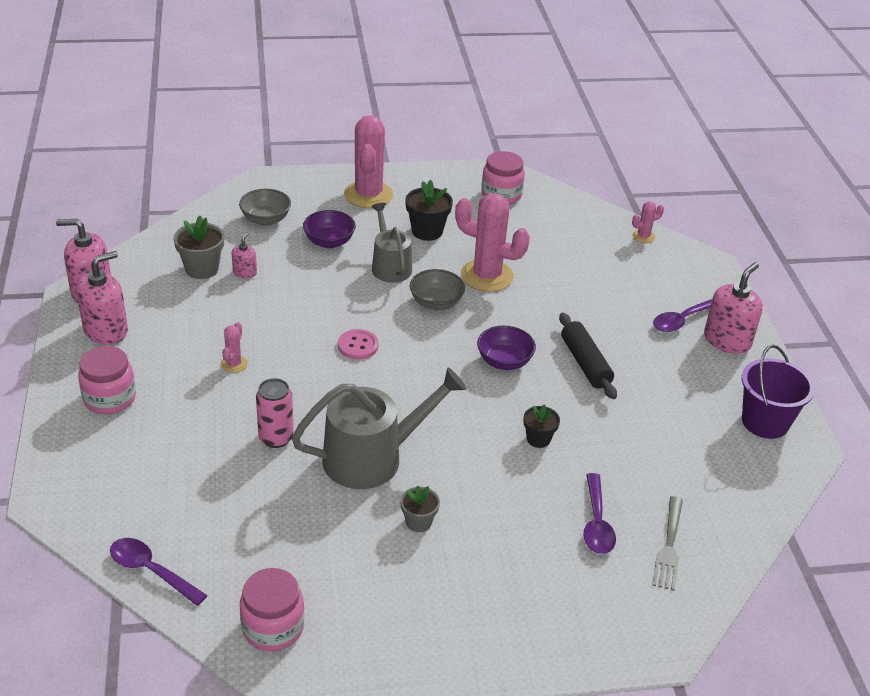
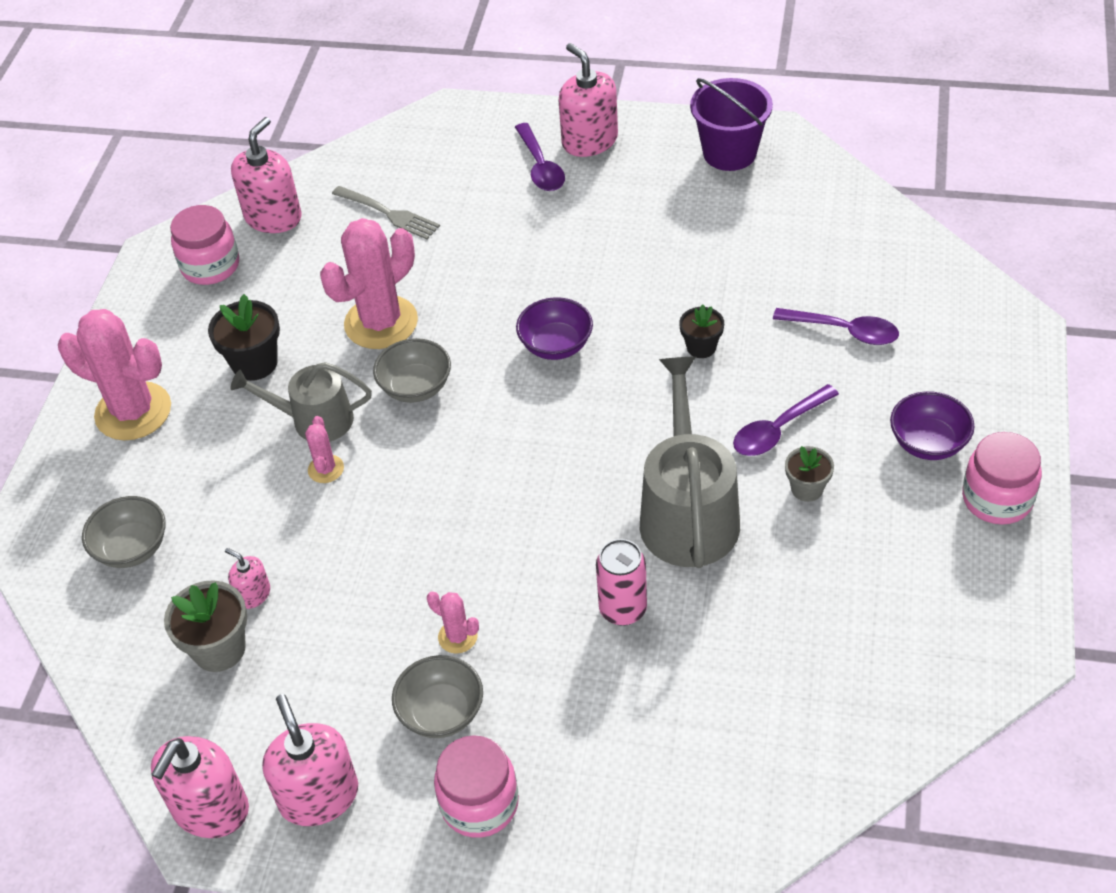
camera: 65 degrees left, 10 degrees up
(151, 571) = (828, 782): purple spoon -> purple spoon (778, 429)
(174, 368) = (441, 712): none -> grey bowl
(273, 627) = (941, 661): pink jar -> pink jar (997, 499)
(329, 242) = (226, 479): purple bowl -> purple bowl (928, 443)
(358, 346) = (471, 488): pink button -> none
(558, 209) = (273, 217): none -> pink soap dispenser
(585, 363) = (585, 272): black rolling pin -> none
(643, 236) = (368, 154): pink cactus -> pink cactus (326, 469)
(669, 546) = (889, 282): grey fork -> grey fork (388, 213)

